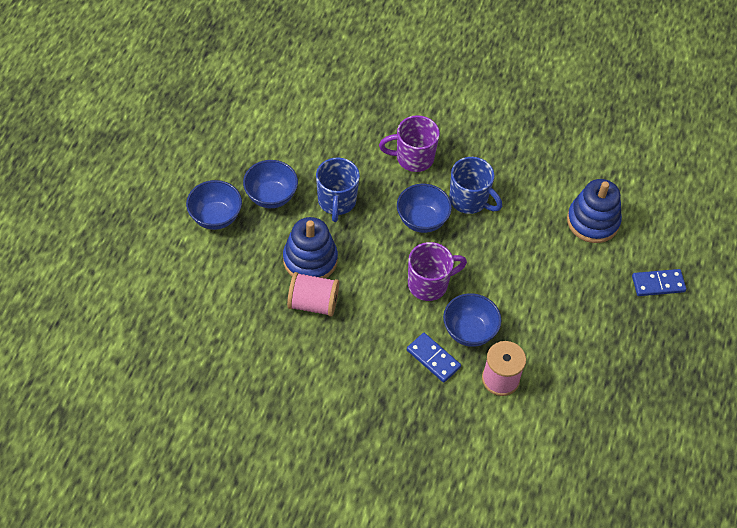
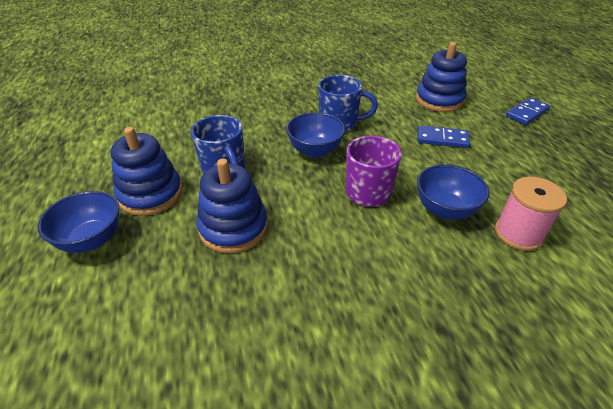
camera: 30 degrees left, 15 degrees down
(271, 196) = (150, 194): blue bowl -> blue stacking toy
(313, 303) = (269, 267): pink spool -> none
(413, 158) = (268, 117): purple mug -> none
(433, 358) = (442, 251): blue domino -> blue domino (442, 139)

